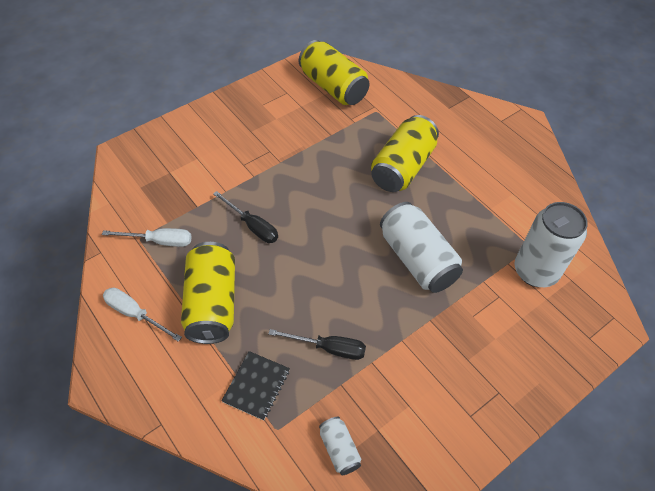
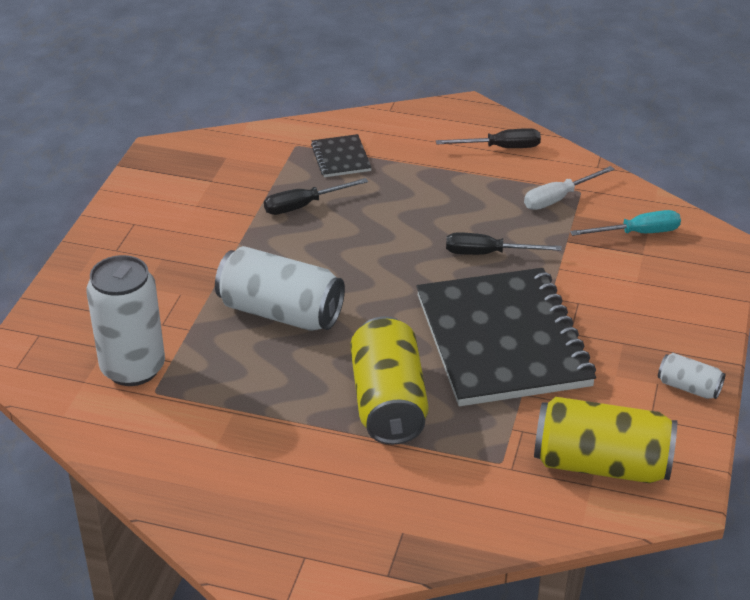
camera: 145 degrees right, 15 degrees down
(135, 314) = (500, 148): white screwdriver -> black screwdriver
(152, 186) = (637, 233): none -> turquoise screwdriver
(212, 303) = (445, 183): yellow can -> none
(309, 166) = (502, 340): none -> black notebook
(339, 449) = (234, 157): white can -> white can (688, 387)

